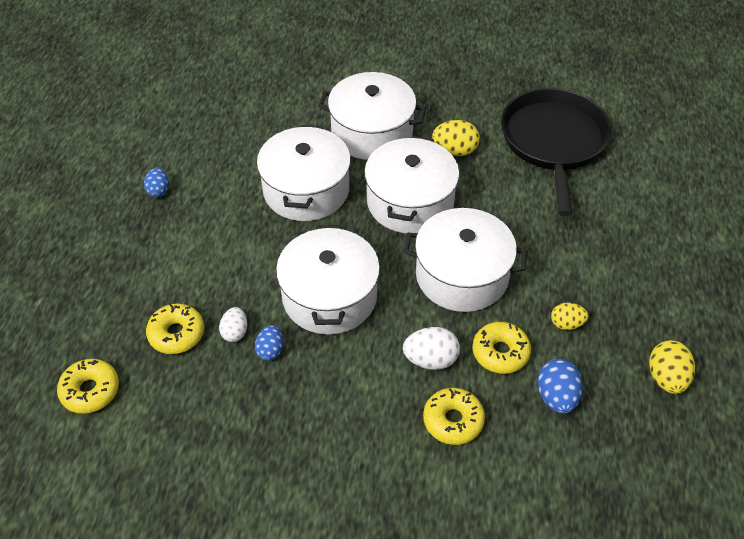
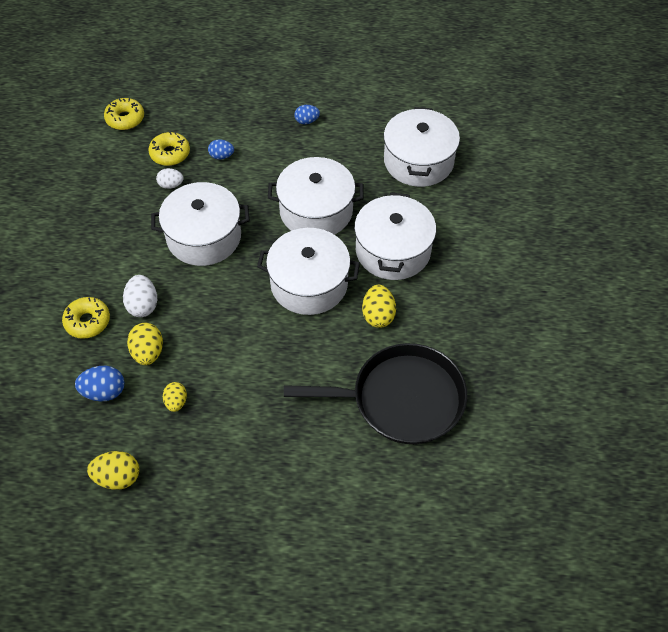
camera: 85 degrees right, 5 degrees up
(270, 350) = (154, 207): blue egg -> blue egg (221, 156)
(462, 275) = (227, 324): white pot -> white pot (418, 161)
(500, 352) = (148, 352): yellow donut -> yellow egg

